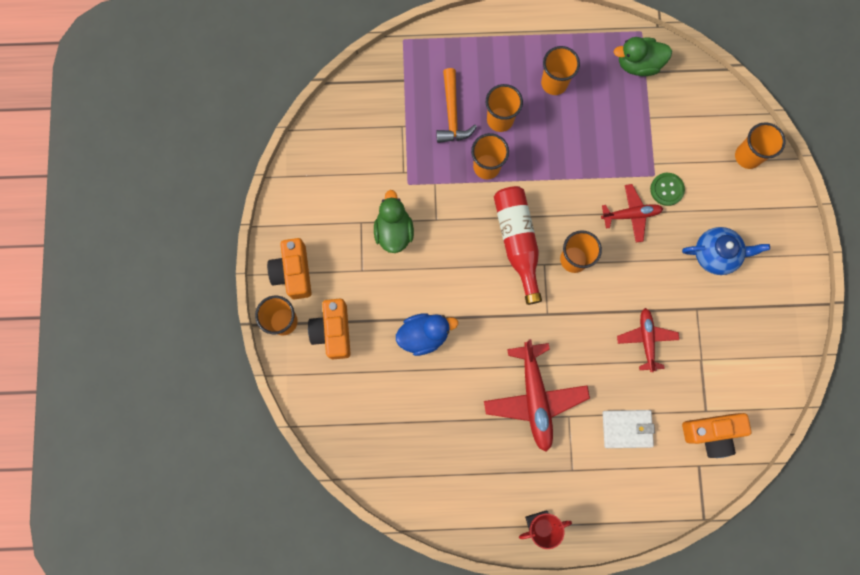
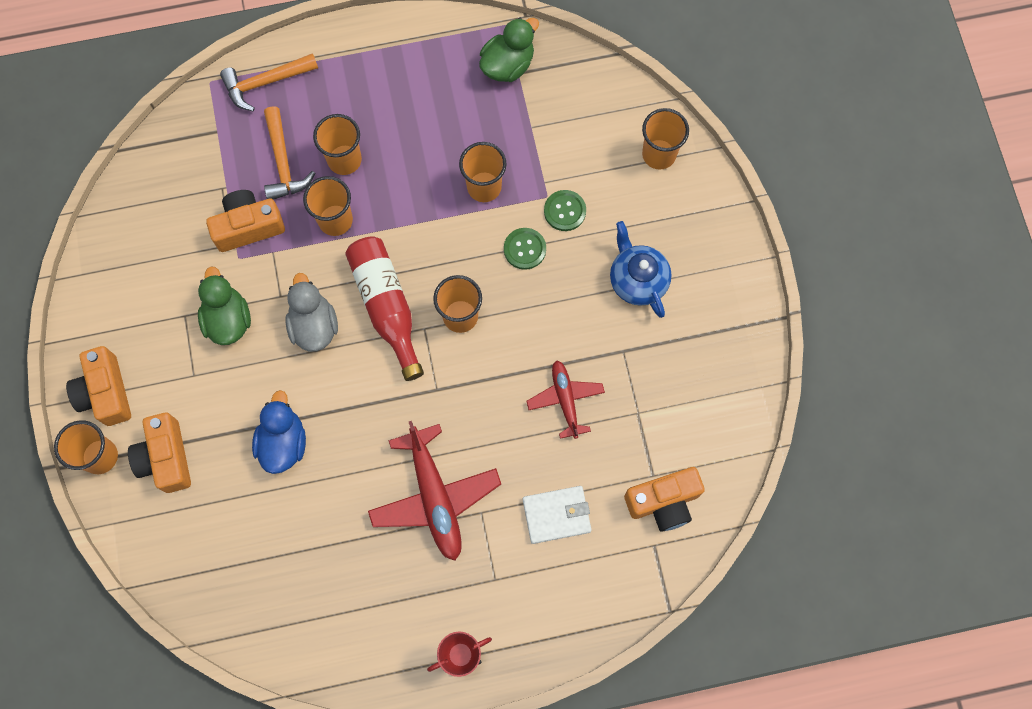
camera: 10 degrees left, 5 degrees down
(418, 160) = (248, 227): none -> orange camera
(424, 335) = (283, 443): blue duck -> blue duck turned 60 degrees counterclockwise
(446, 47) = (265, 83): none -> orange hammer
(459, 247) = (314, 326): none -> grey duck
(554, 83) = (406, 105): orange cup -> orange cup (484, 187)
(631, 214) = (524, 249): red plane -> green button
(638, 64) = (508, 65): green duck -> green duck turned 150 degrees clockwise
(716, 254) = (637, 280): blue teapot -> blue teapot turned 105 degrees counterclockwise

